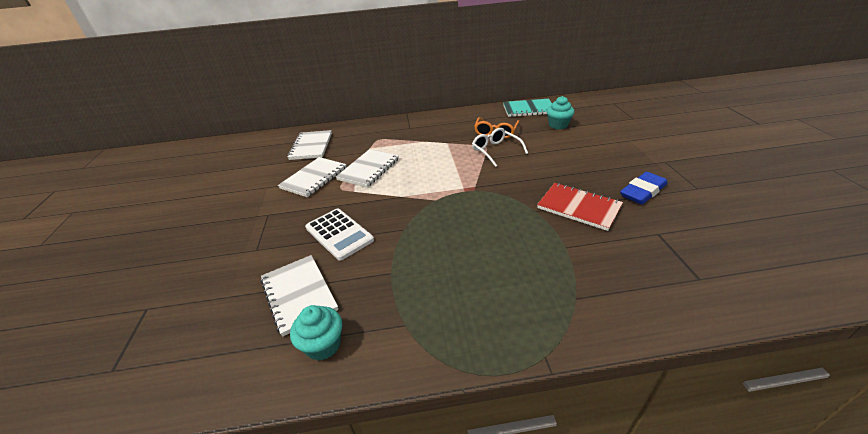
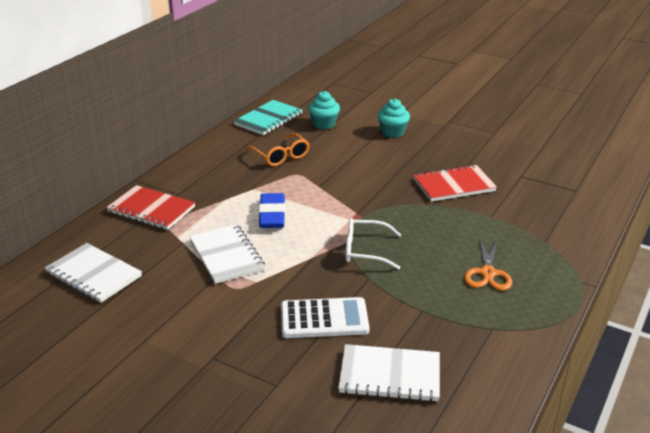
camera: 55 degrees left, 5 degrees down
(314, 178) = (182, 298): white notebook -> none
(323, 345) = (471, 380): turquoise cupcake -> turquoise cupcake (392, 132)
(385, 129) = (151, 209): none -> red notebook
(480, 284) = (487, 273): none -> orange scissors
(495, 151) = (315, 173): white glasses -> white glasses (365, 250)
(642, 191) = (471, 152): blue eraser -> blue eraser (272, 215)

